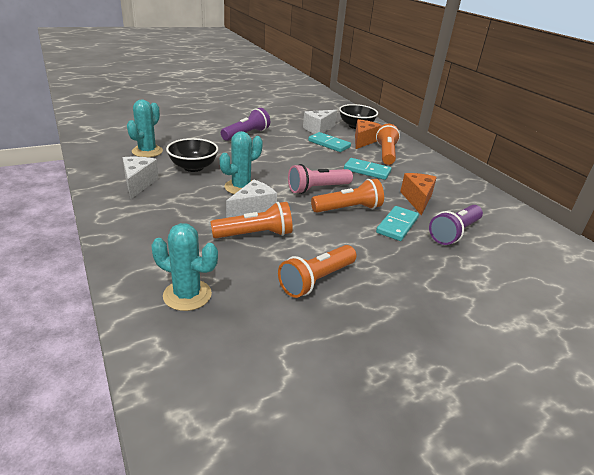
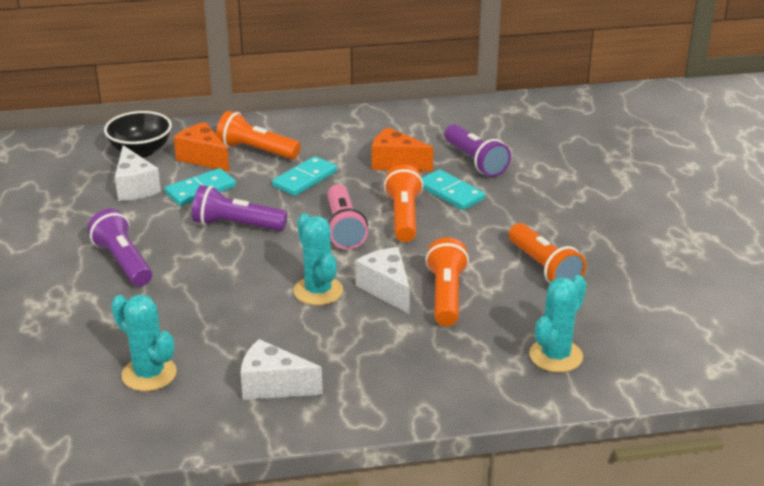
camera: 70 degrees left, 0 degrees up
(193, 167) = (234, 328): black bowl -> none
(299, 157) = (236, 225): none -> purple flashlight

